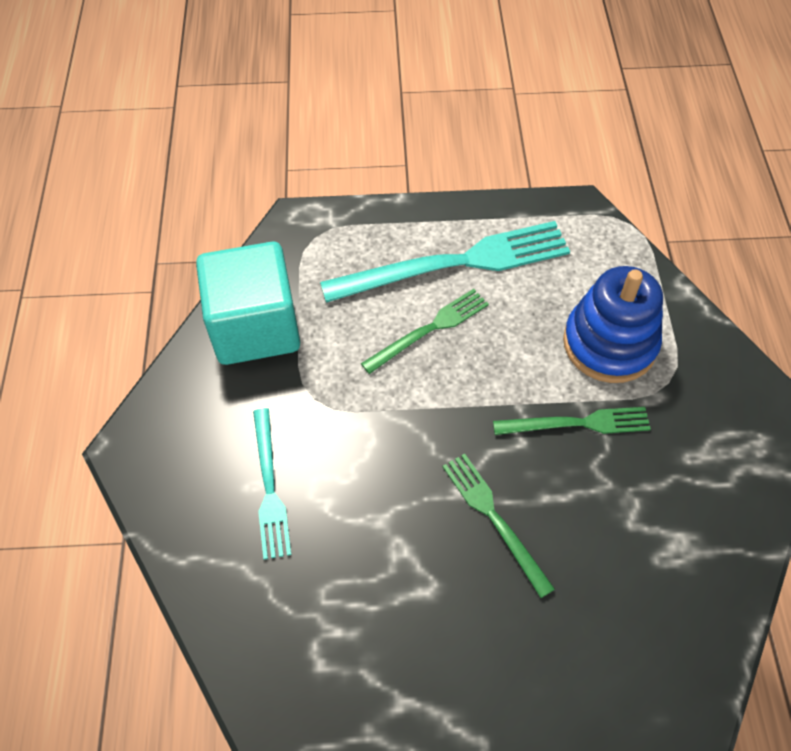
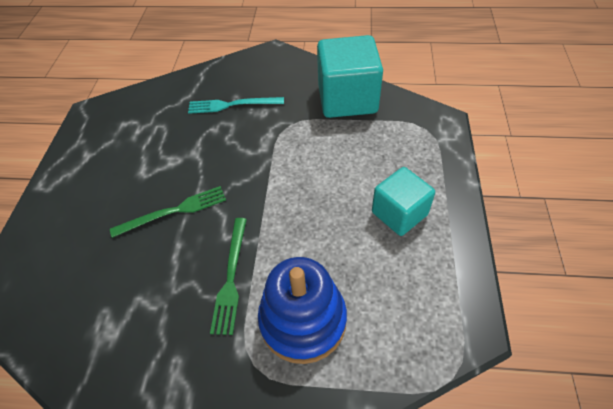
camera: 100 degrees right, 5 degrees down
(429, 329) = (334, 190): green fork -> none
(455, 263) = (399, 213): turquoise fork -> turquoise cube

